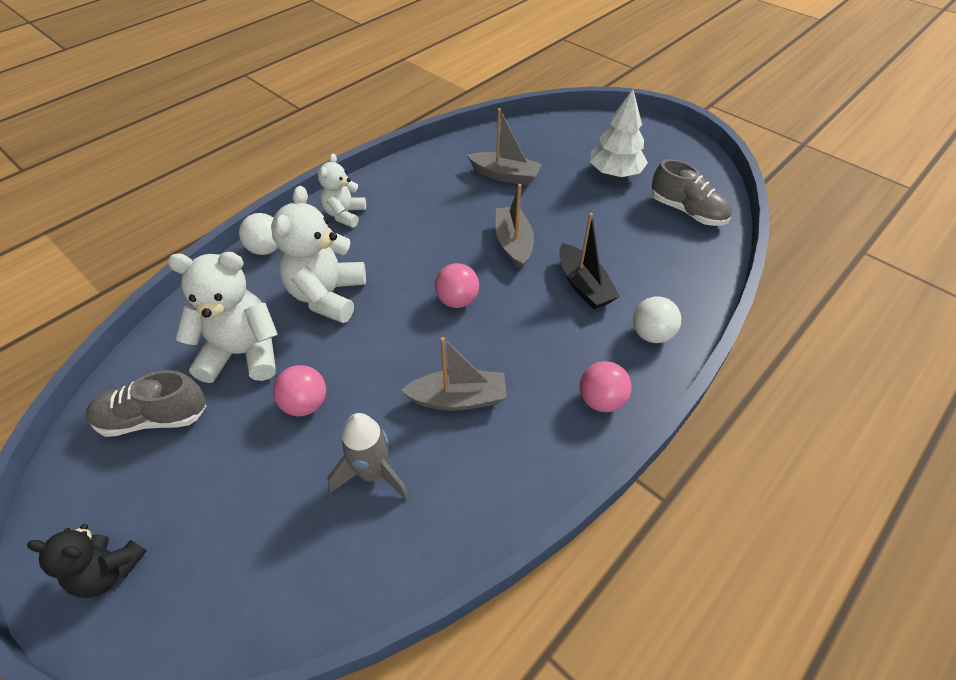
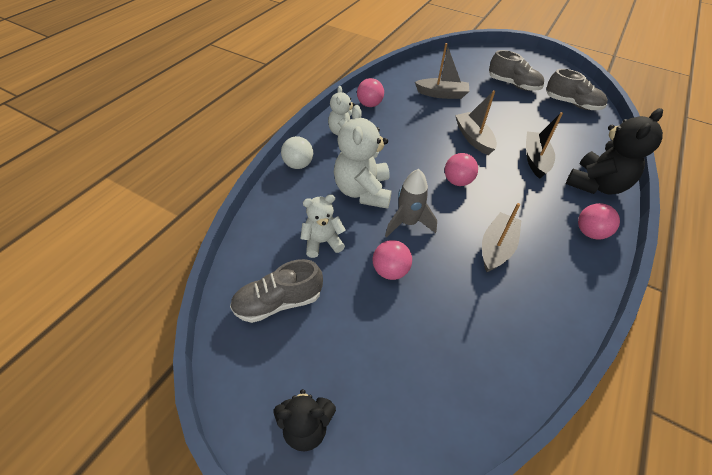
camera: 15 degrees left, 0 degrees up
(243, 353) = (322, 242): white teddy bear -> white teddy bear, size x0.61
(373, 473) = (467, 311): grey rocket -> grey rocket (408, 223)
(399, 179) = (369, 104): none -> pink ball
(458, 399) = (496, 248): grey boat -> grey boat turned 45 degrees counterclockwise
(584, 285) = (535, 159): black boat -> black boat turned 135 degrees counterclockwise
(615, 173) = (513, 85): white tree -> grey shoe
(651, 334) = (596, 185): white ball -> black teddy bear

